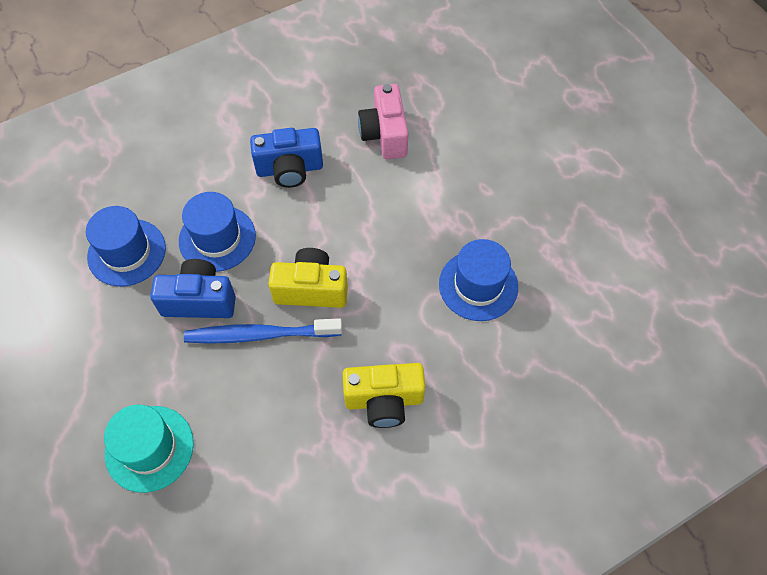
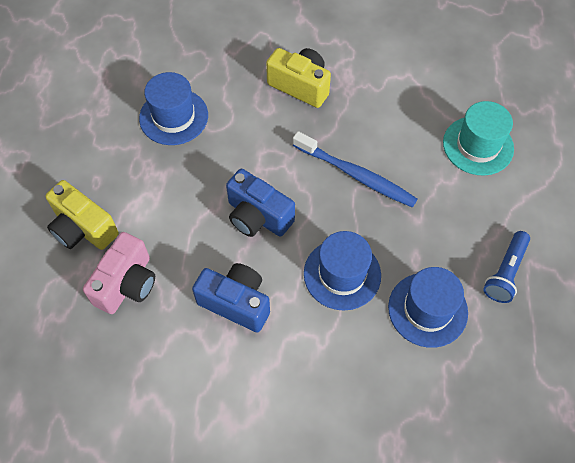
camera: 145 degrees left, 0 degrees up
(68, 324) = (505, 272): none -> blue flashlight
(199, 300) = (387, 228): blue camera -> blue camera (258, 216)
(311, 289) = (295, 185): yellow camera -> yellow camera (83, 228)

